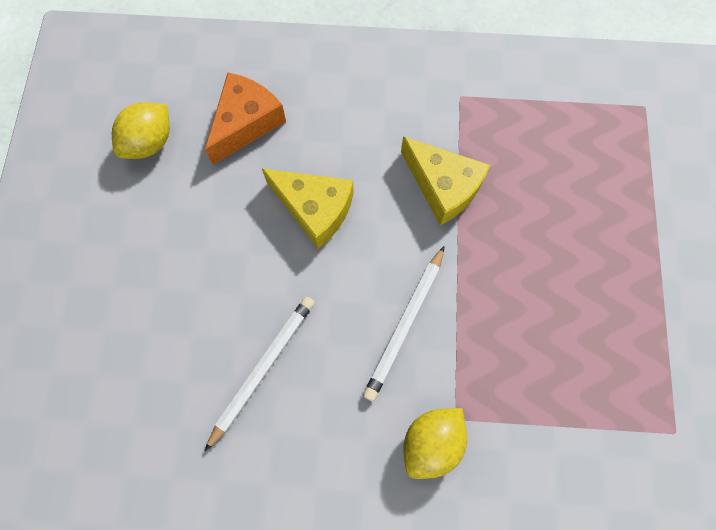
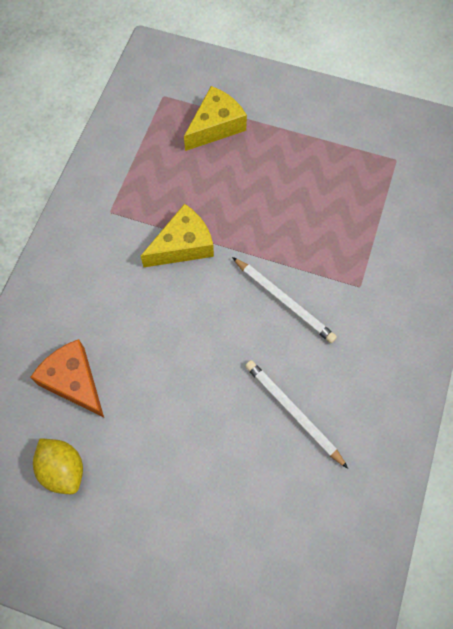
camera: 75 degrees left, 5 degrees down
(315, 209) = (172, 343): yellow cheese -> yellow cheese (216, 126)
(431, 442) = (372, 307): yellow lemon -> none

